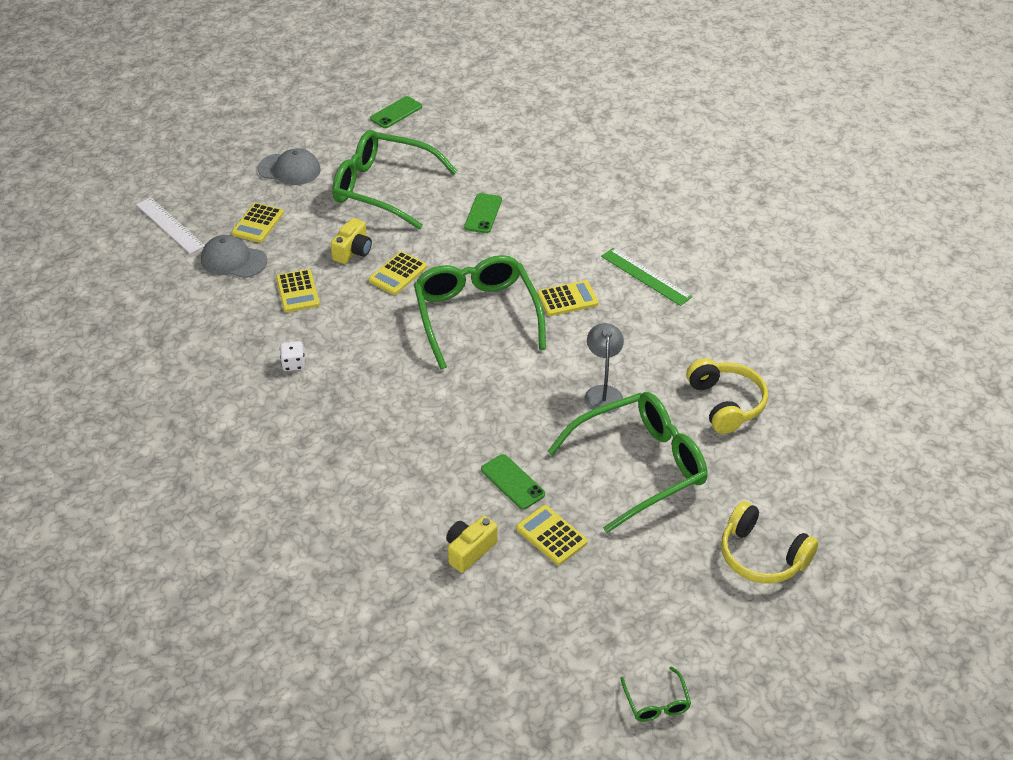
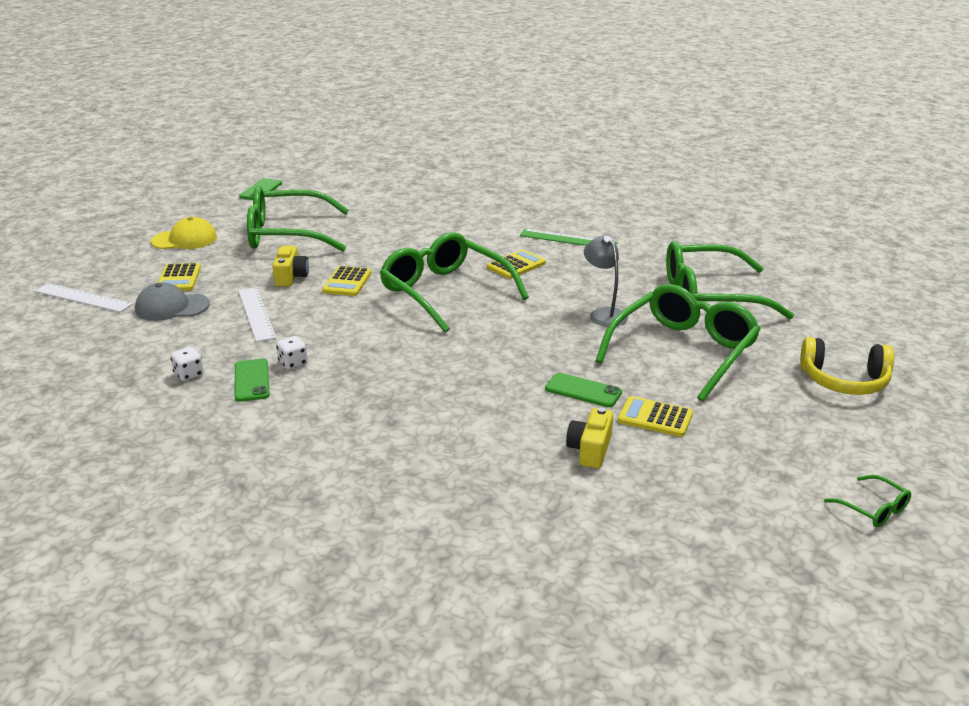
camera: 25 degrees left, 15 degrees down
(205, 350) = (189, 374): none -> white dice
(289, 169) = (185, 239): grey cap -> yellow cap
(297, 291) = (256, 313): yellow calculator -> white ruler
(483, 213) = (393, 231): green phone -> green phone (251, 380)
(726, 403) = (711, 296): yellow headphones -> green glasses

